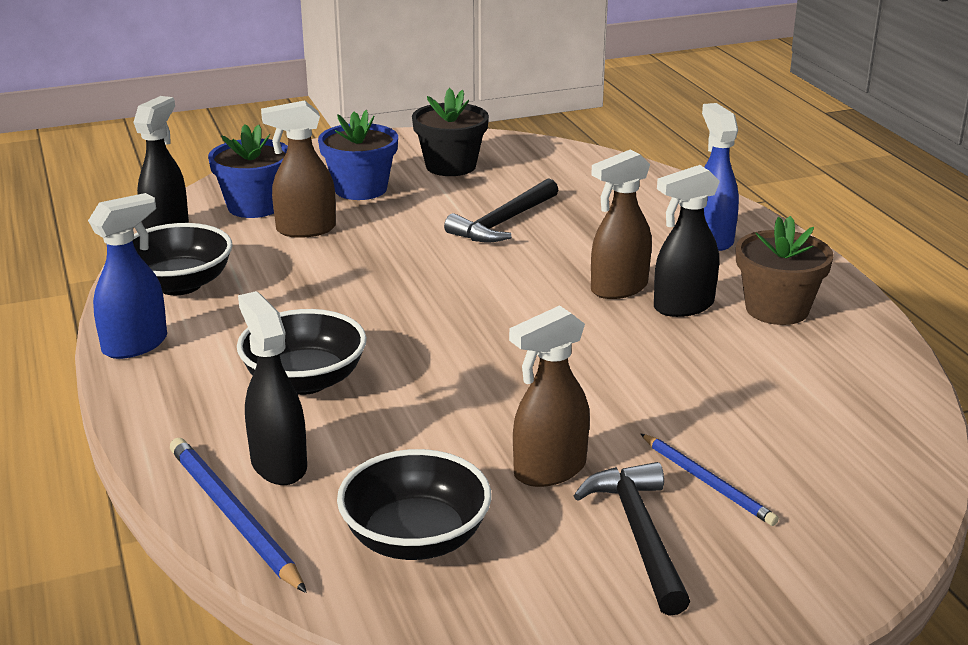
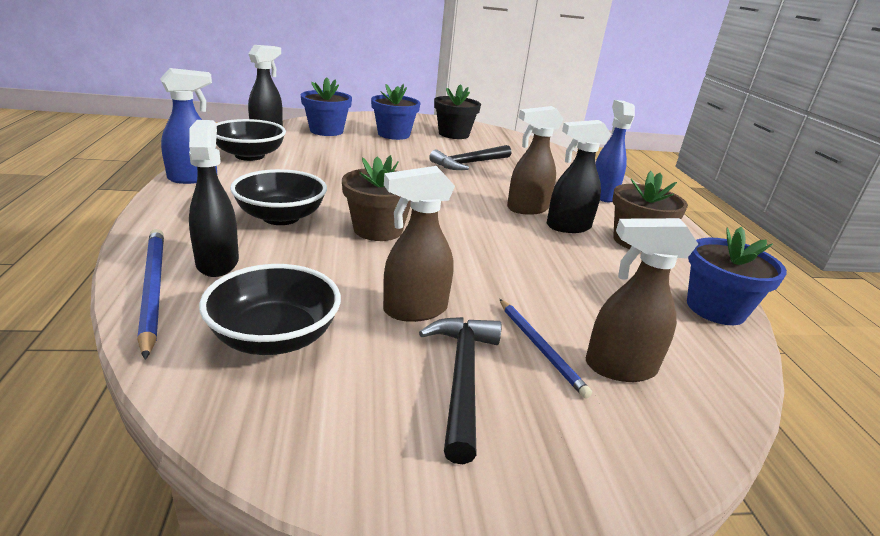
camera: 10 degrees right, 0 degrees up
(305, 230) = (346, 145): brown spray bottle -> brown spray bottle (619, 367)
(442, 370) = (378, 229): none -> brown flower pot
(890, 386) = (715, 309): none -> blue flower pot

